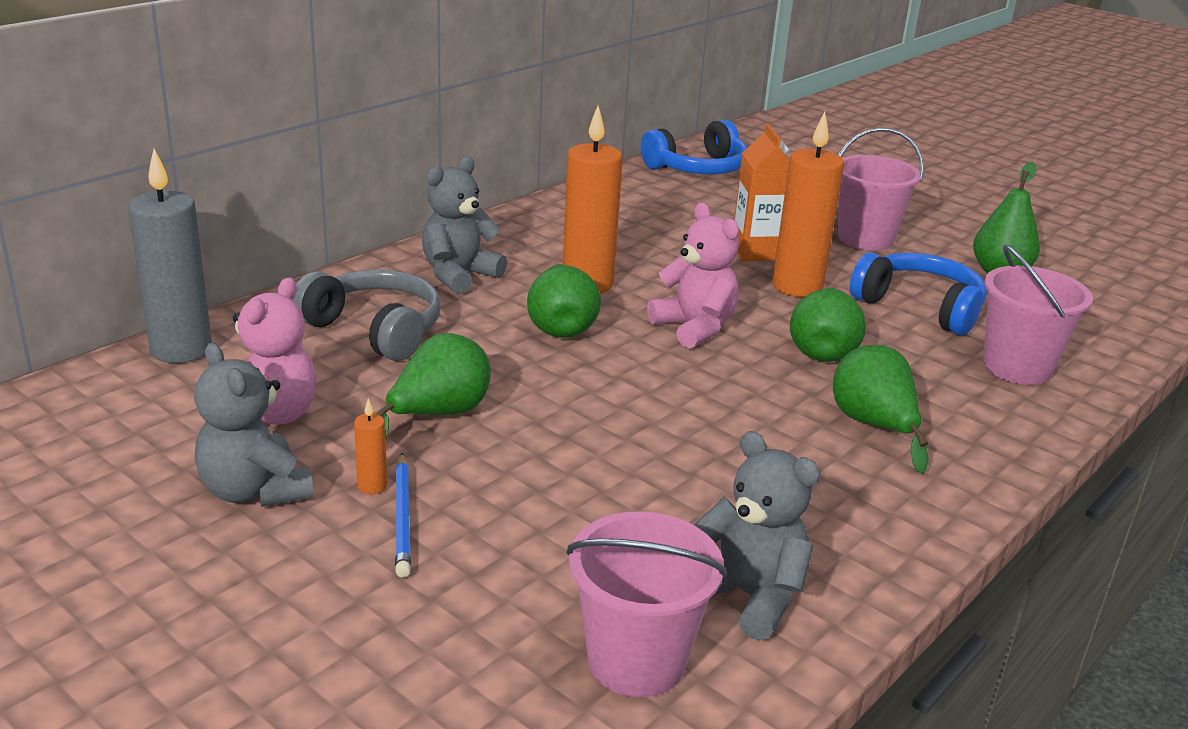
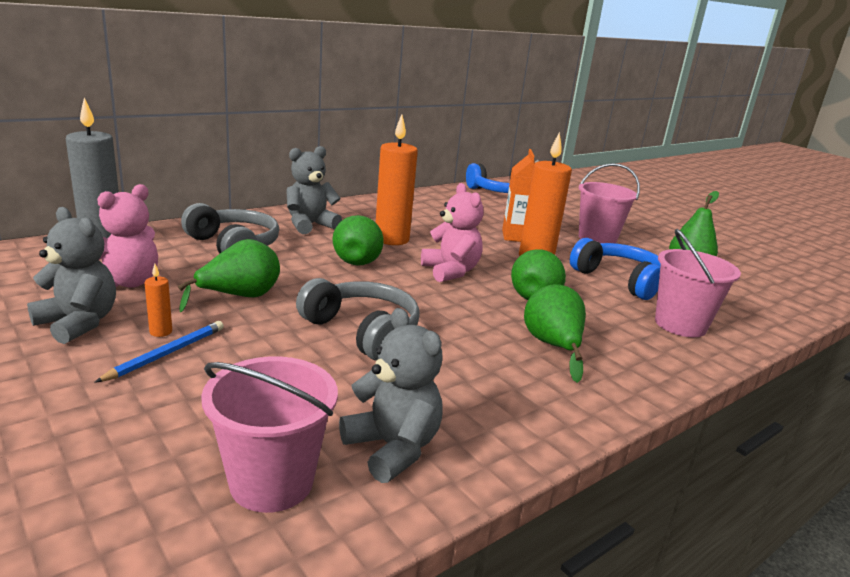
camera: 10 degrees right, 5 degrees down
(255, 491) = (78, 323): grey teddy bear -> grey teddy bear turned 150 degrees clockwise
(402, 517) = (166, 354): blue pencil -> blue pencil turned 150 degrees counterclockwise
(628, 442) = (362, 331): none -> grey headphones

